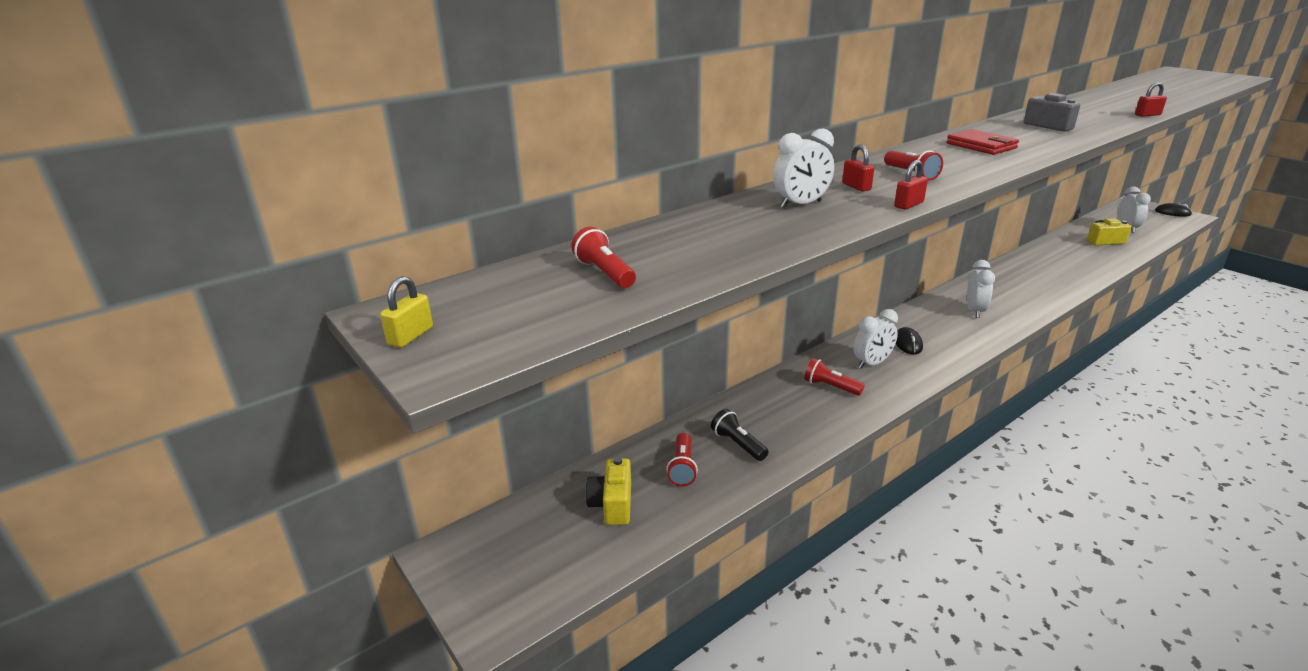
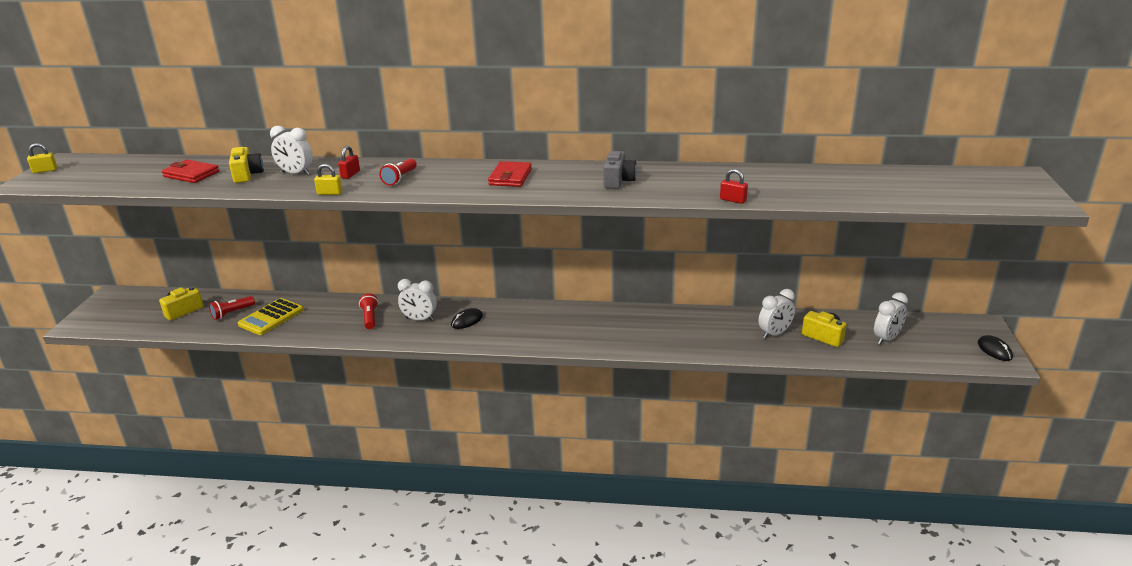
camera: 45 degrees right, 0 degrees up
(604, 273) = (142, 172): red flashlight -> none
(684, 249) = (191, 174): none -> red wallet
(738, 444) = (271, 317): black flashlight -> yellow calculator
(755, 224) = (247, 175): none -> yellow camera
(908, 205) = (330, 193): red padlock -> yellow padlock
(974, 311) = (560, 326): white clock -> white clock (774, 334)

